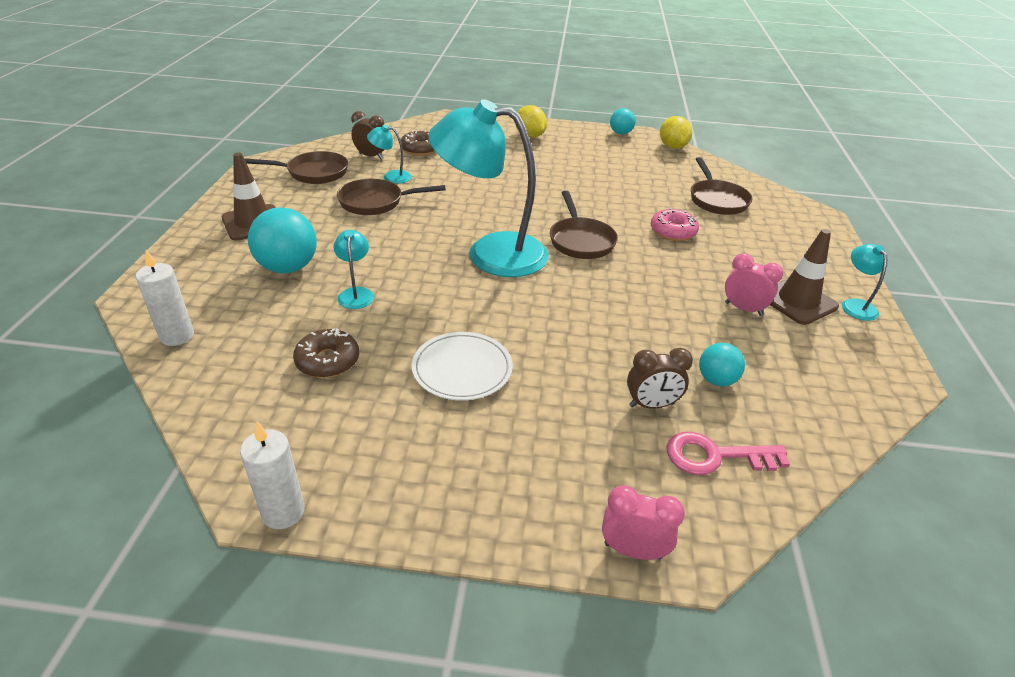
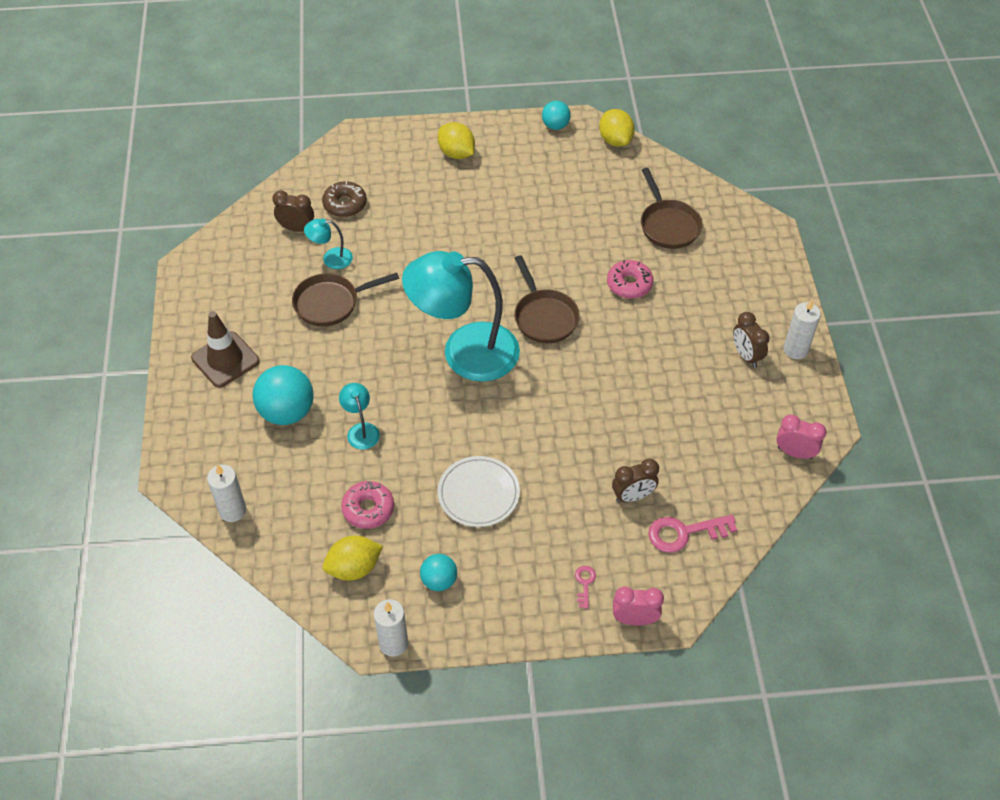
camera: 10 degrees left, 15 degrees up
(279, 415) = (354, 568): none -> yellow lemon
(313, 173) = (248, 270): brown pan -> none
(327, 361) = (368, 509): brown donut -> pink donut
(570, 490) = (585, 583): none -> pink key
(716, 380) = (681, 461): turquoise ball -> turquoise ball (439, 581)
(743, 309) = (699, 375): pink clock -> pink clock (795, 453)
(797, 301) = (746, 356): brown traffic cone -> brown clock
(855, 305) = (795, 350): turquoise lamp -> white candle

